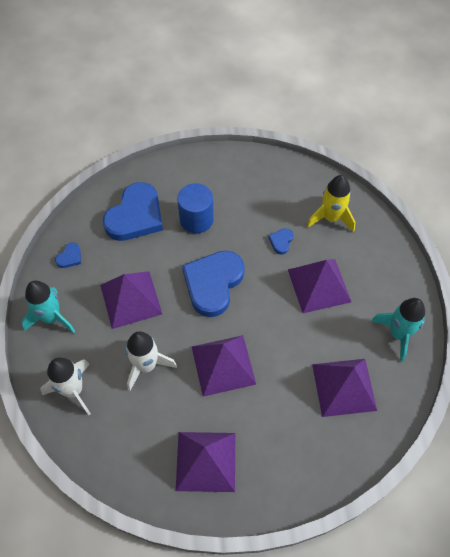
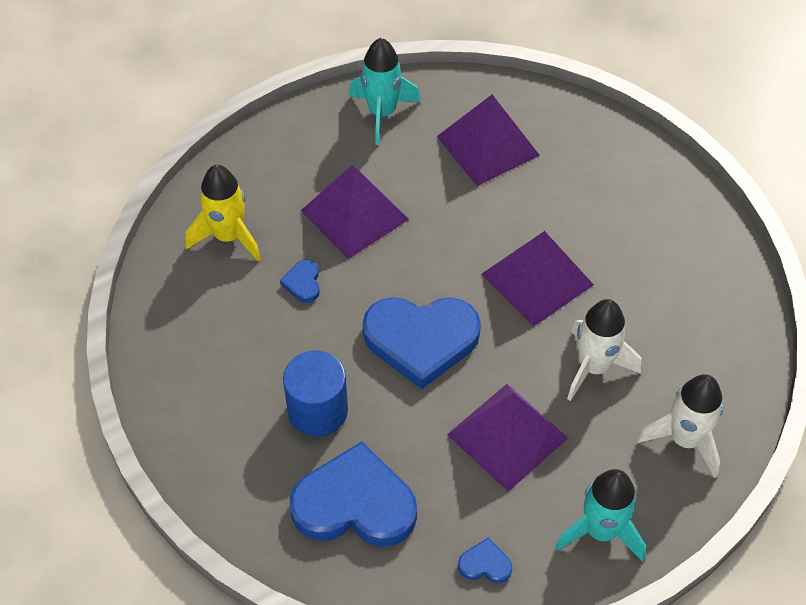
camera: 115 degrees left, 5 degrees down
(206, 461) = (670, 248): purple pyramid -> none
(281, 241) = (303, 283): blue heart -> blue heart turned 90 degrees clockwise

